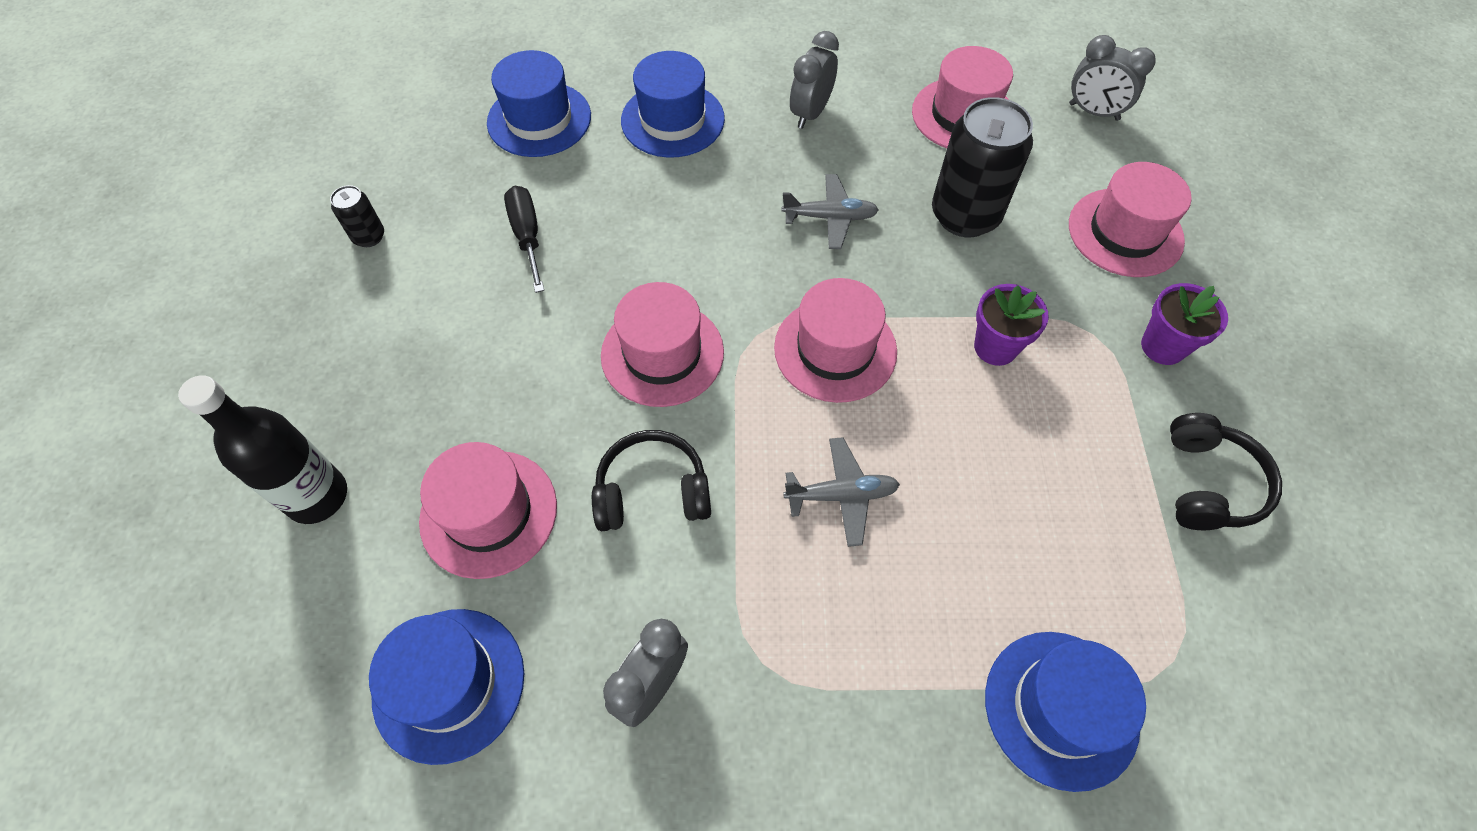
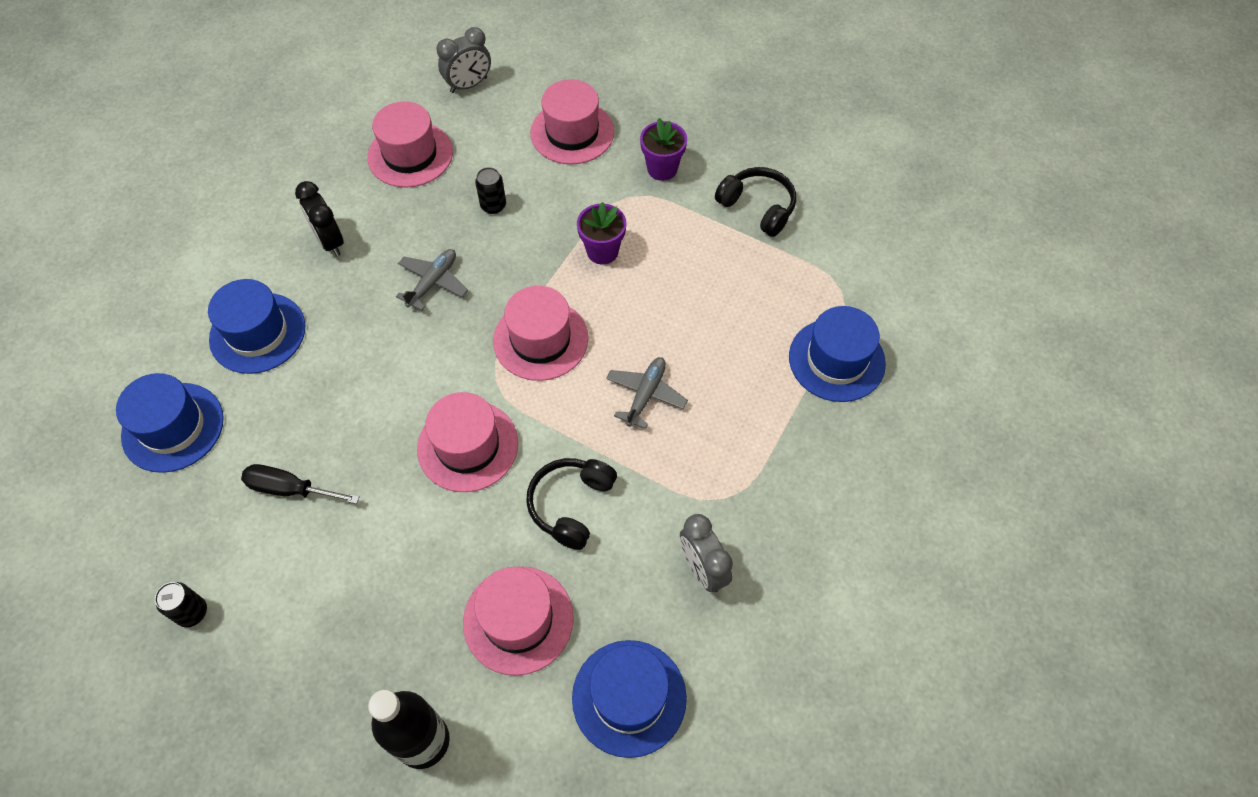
camera: 60 degrees left, 0 degrees up
(810, 113) = (330, 241): grey clock -> black clock
(965, 215) = (493, 206): black can -> black can, size x0.47

